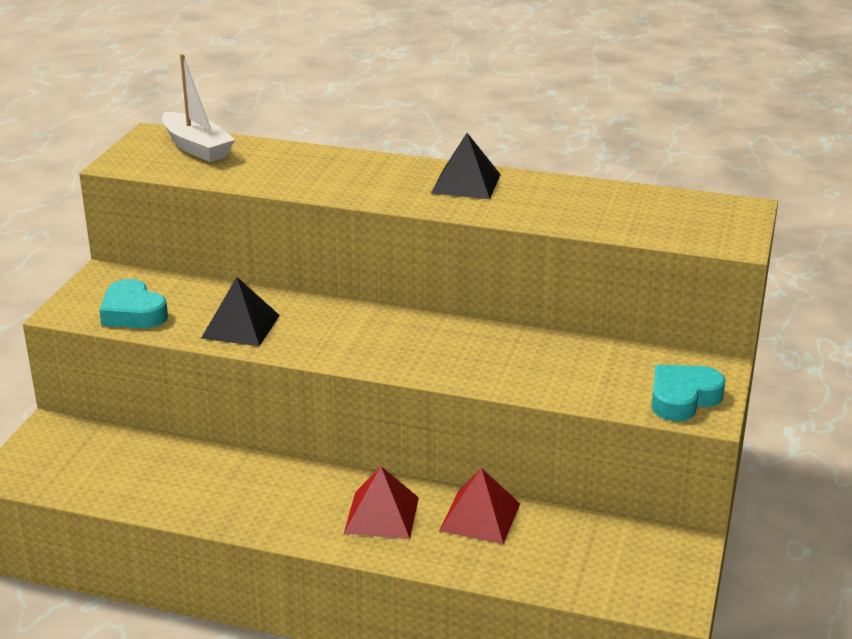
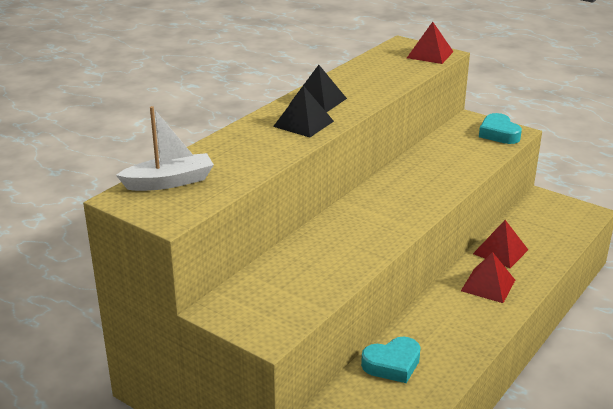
camera: 70 degrees left, 0 degrees up
(133, 313) = (293, 302): turquoise heart -> turquoise heart (392, 364)
(240, 326) = (344, 256): black pyramid -> black pyramid (303, 124)
(716, 233) = (430, 54): none -> red pyramid

